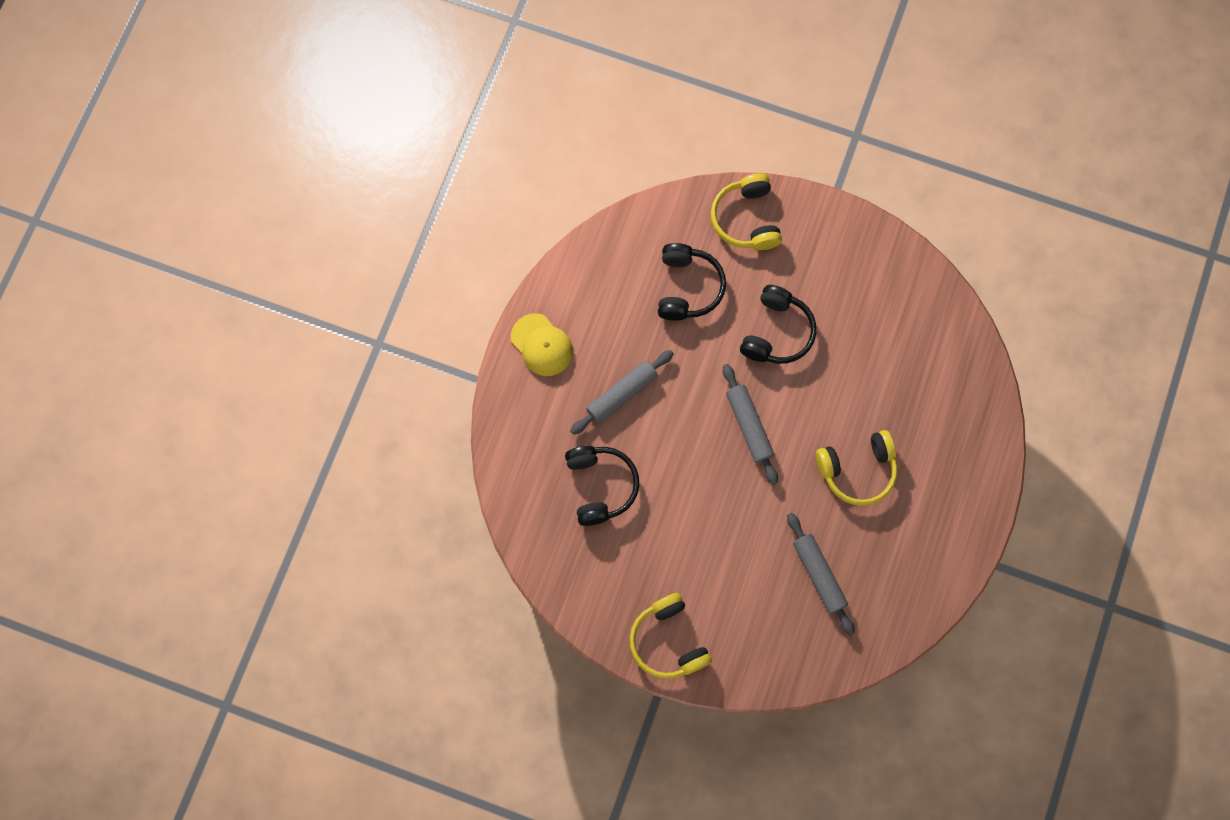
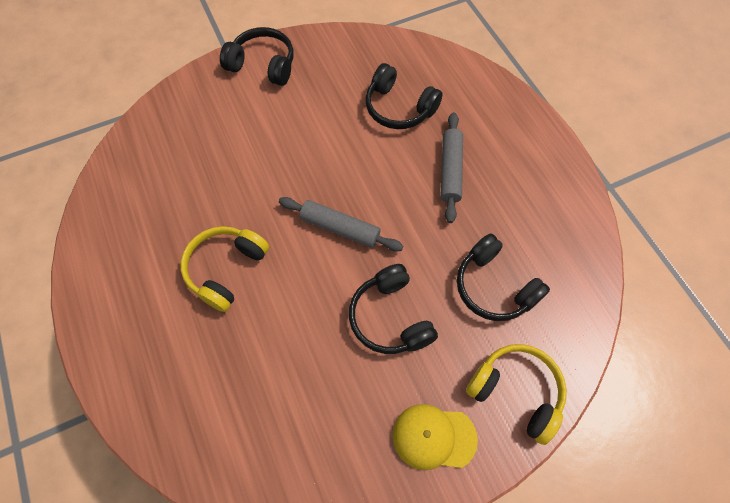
camera: 135 degrees right, 10 degrees down
(542, 345) = (538, 154): yellow cap -> yellow cap (434, 437)
(668, 641) = (263, 65): yellow headphones -> black headphones
(819, 575) = (194, 177): grey rolling pin -> none

